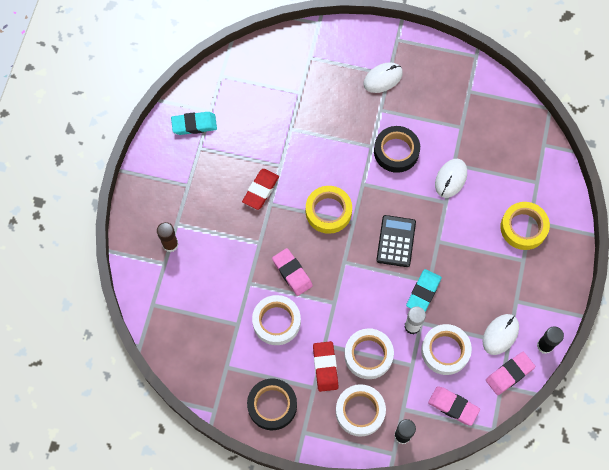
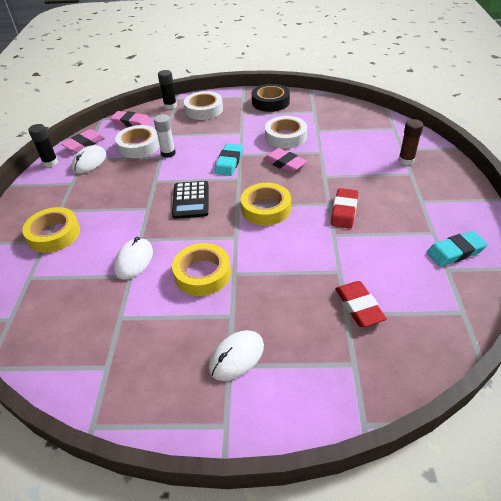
camera: 170 degrees right, 25 degrees down
(325, 367) = (236, 123): red eraser -> red eraser (359, 306)
(368, 355) = (203, 134): white tape -> none
(396, 151) = (202, 274): black tape -> yellow tape
(423, 292) = (160, 173): turquoise eraser -> turquoise eraser (229, 162)

